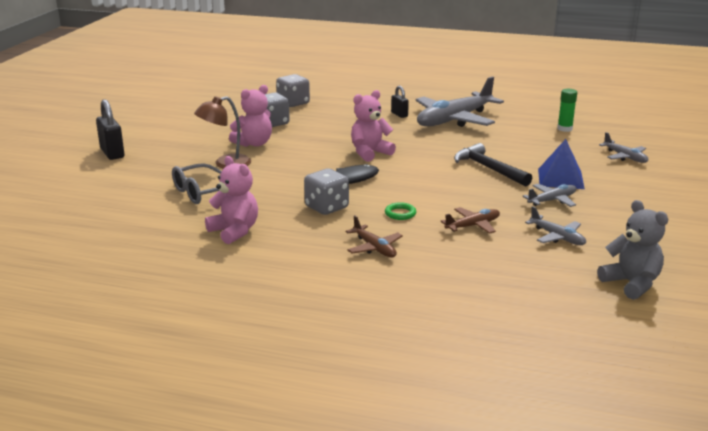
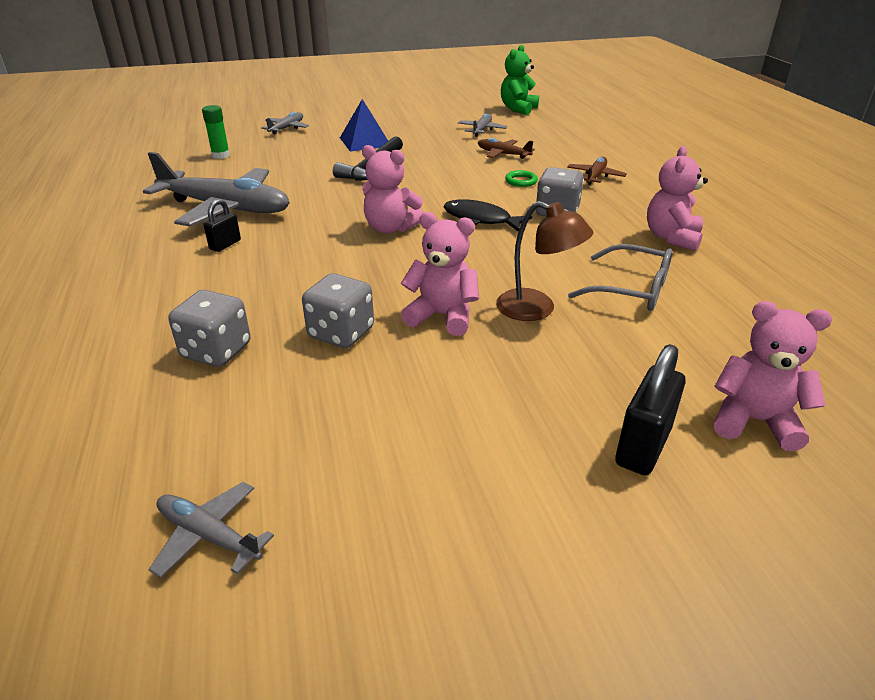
camera: 120 degrees left, 10 degrees up
(81, 177) = (754, 421): none -> pink teddy bear
(552, 200) = (417, 139): grey plane -> grey plane (209, 536)
(631, 284) = (518, 109): grey teddy bear -> green teddy bear

